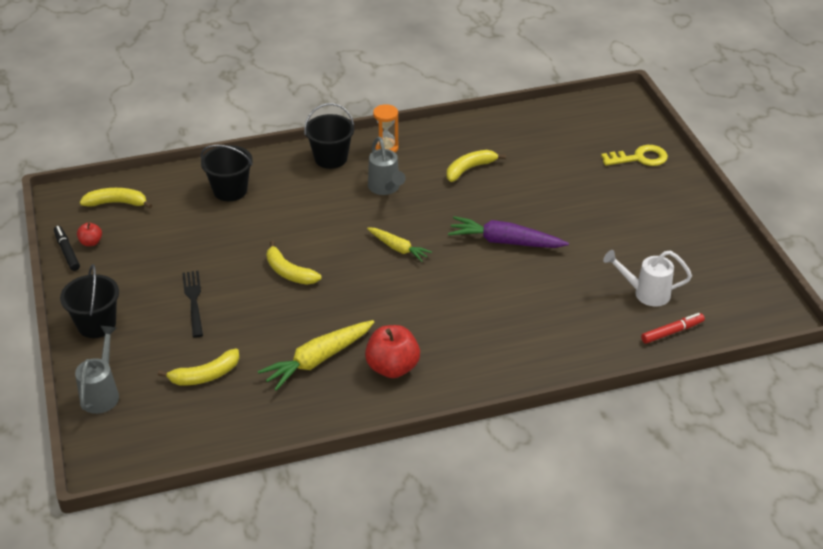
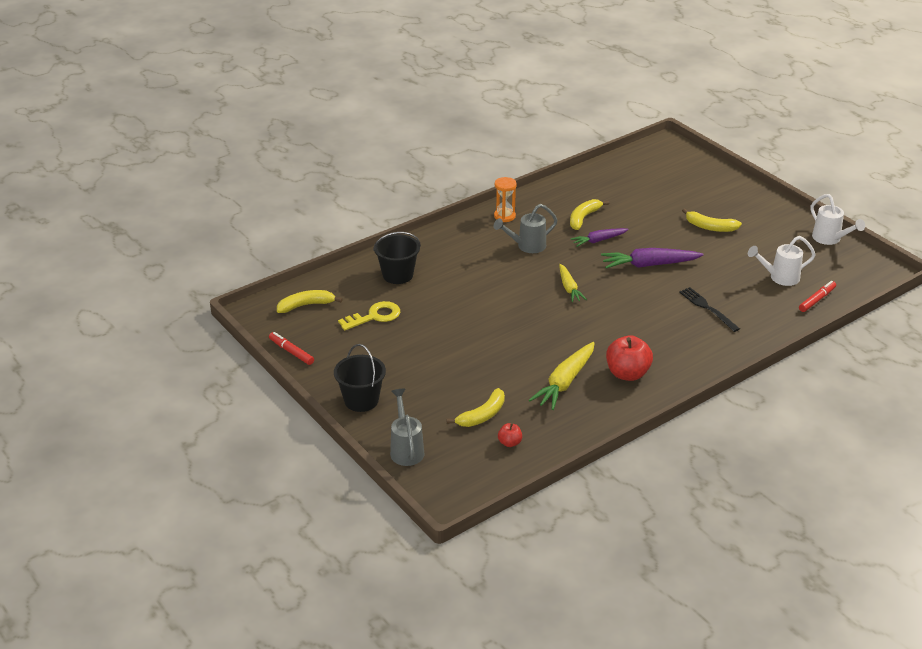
camera: 20 degrees left, 5 degrees down
(67, 251) = (291, 352): black marker -> red marker
(91, 242) = (307, 340): red apple -> red apple (509, 443)
(193, 301) = (430, 364): black fork -> black fork (707, 308)
(289, 272) = (494, 325): yellow banana -> yellow banana (710, 227)
(331, 158) = (464, 233): black bucket -> none
(386, 188) = (526, 246): grey watering can -> grey watering can turned 105 degrees clockwise
(398, 248) = (569, 288): yellow carrot -> yellow carrot turned 60 degrees clockwise
(468, 199) = (598, 240): none -> purple carrot
(639, 158) = (709, 183): yellow key -> yellow key (374, 316)
(738, 259) = (830, 239): none -> white watering can

